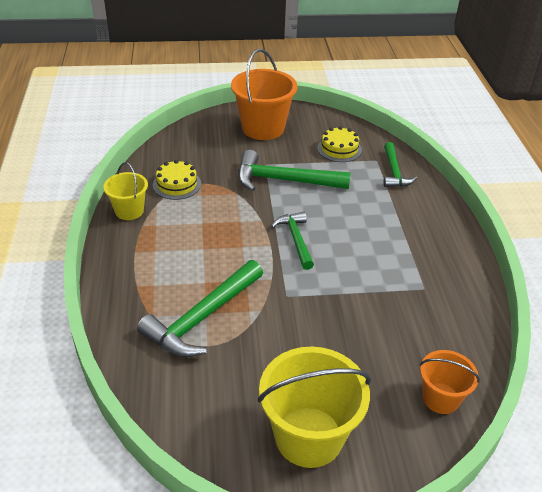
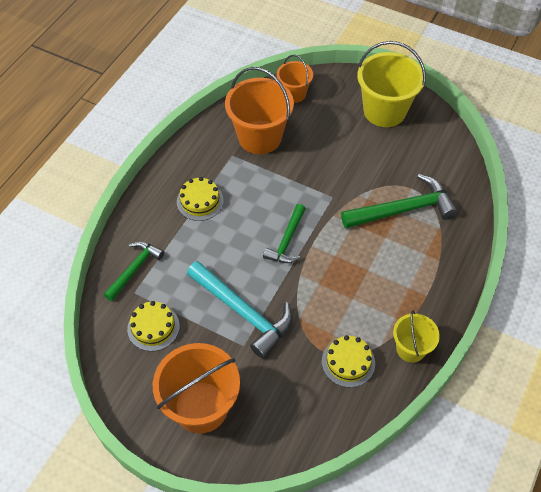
camera: 145 degrees left, 15 degrees up
(284, 180) = (243, 312): green hammer -> turquoise hammer
(404, 235) = (200, 201): none -> yellow cake
(419, 321) = (259, 137): none -> orange bucket

